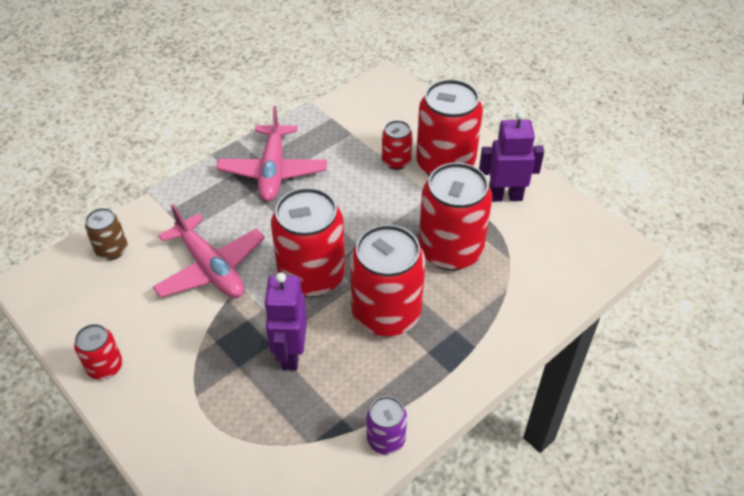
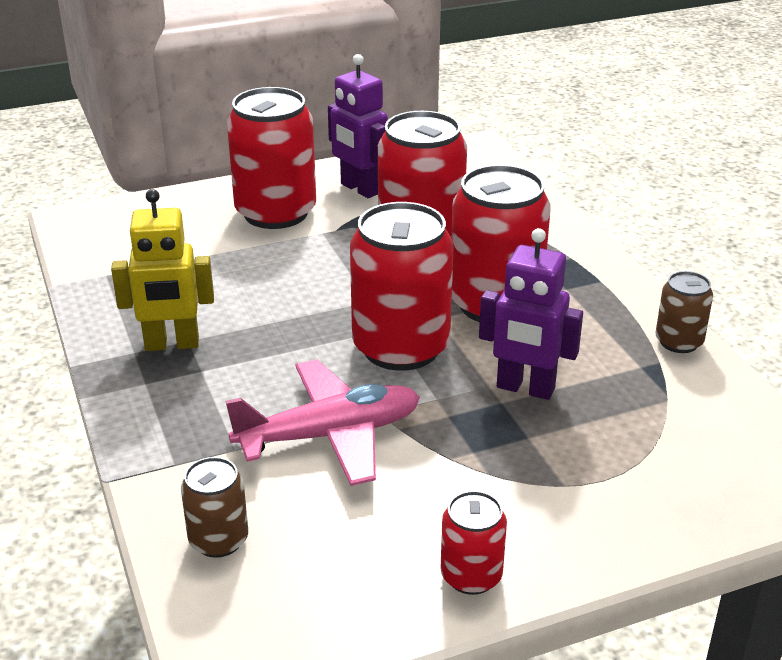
camera: 70 degrees left, 15 degrees down
(273, 171) = (172, 344): pink plane -> yellow robot
(386, 439) = (679, 342): purple can -> brown can
(396, 161) = (240, 244): red can -> none
(505, 196) = (359, 189): purple robot -> purple robot turned 60 degrees counterclockwise

